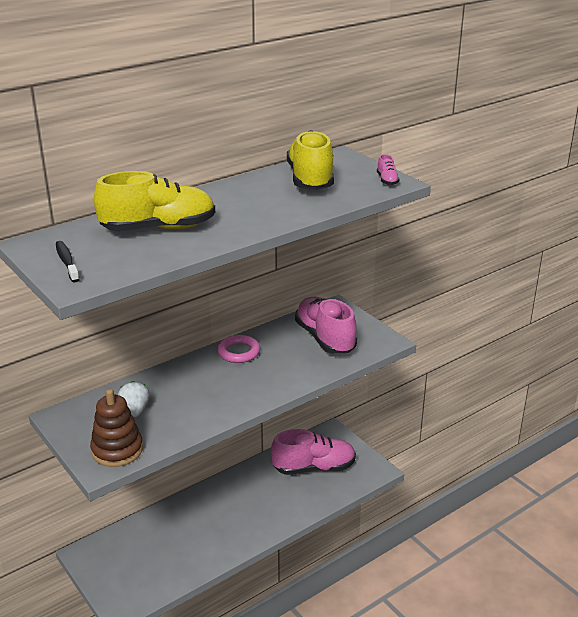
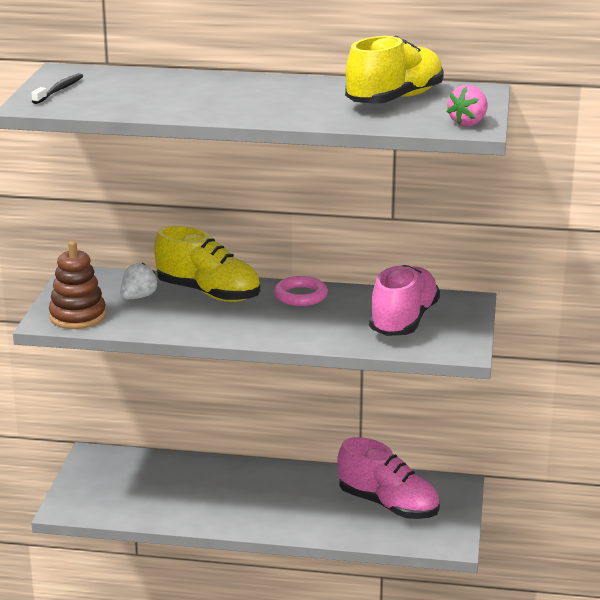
camera: 45 degrees right, 5 degrees down
(158, 228) = (174, 92): yellow shoe -> yellow shoe (208, 293)
(387, 180) = (468, 123): pink shoe -> pink strawberry

